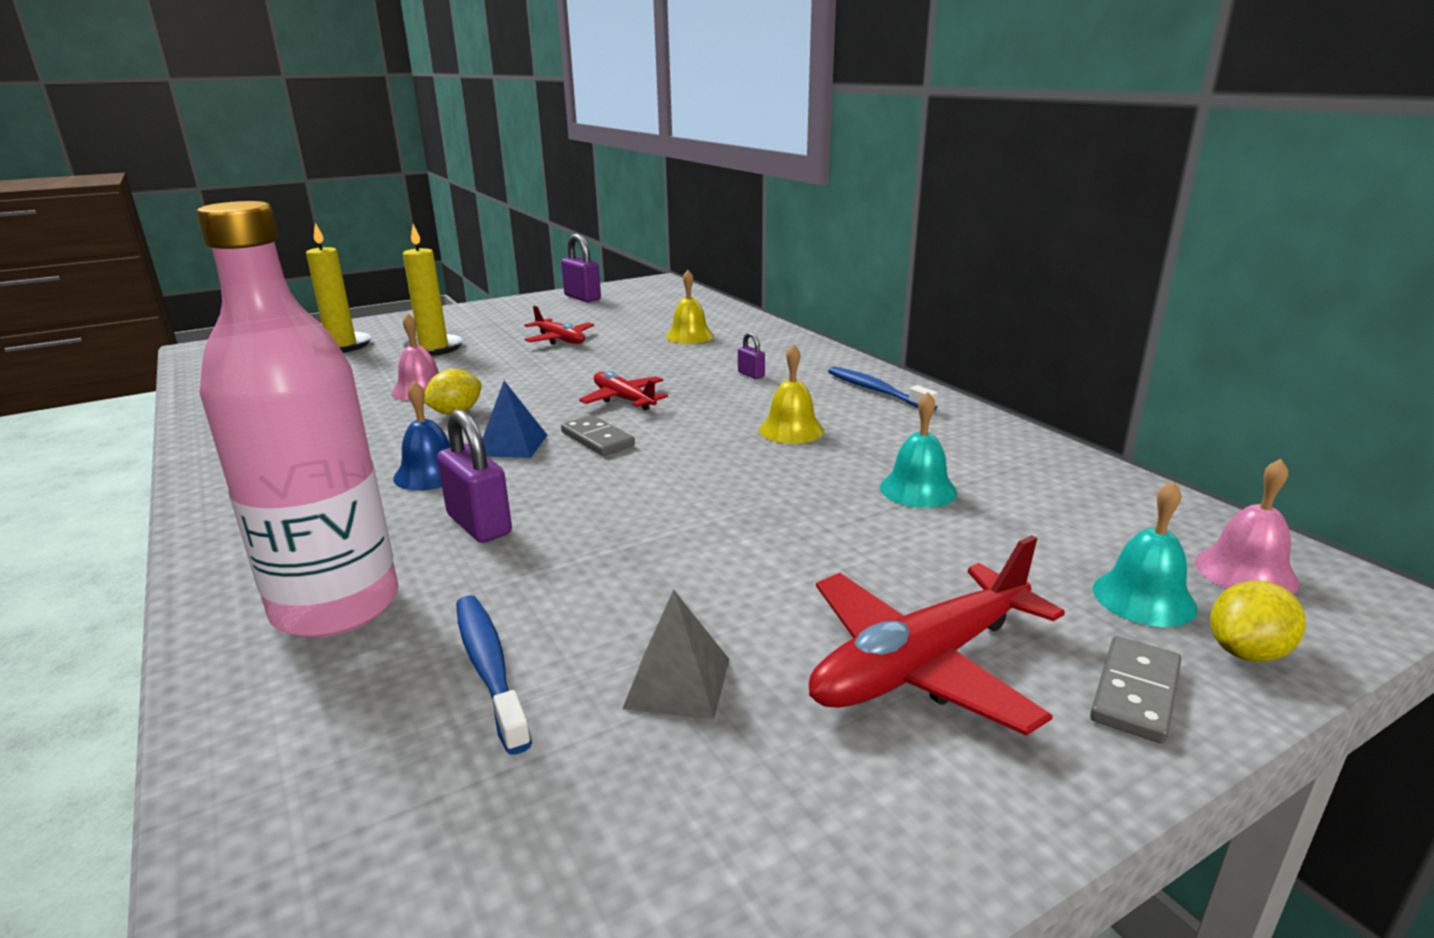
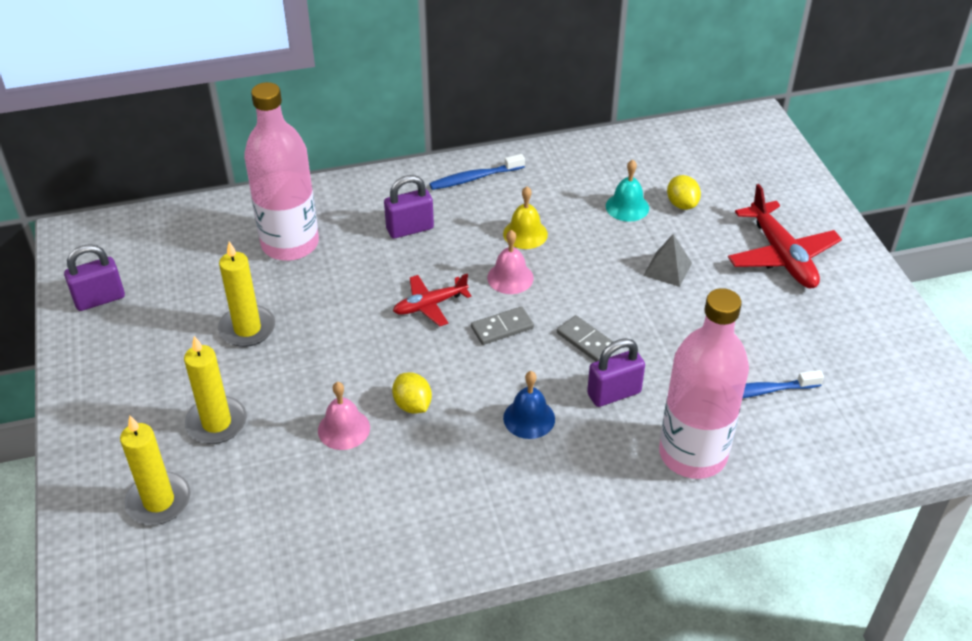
camera: 75 degrees left, 20 degrees up
(512, 445) = (494, 373): blue pyramid -> none
(560, 340) = (247, 328): red plane -> yellow candle
(677, 683) = (781, 330): grey pyramid -> grey pyramid (667, 269)
(689, 336) = (290, 244): yellow bell -> pink bottle
(751, 374) = (410, 229): purple padlock -> purple padlock, size x1.91
(1135, 693) = (807, 207): grey domino -> grey domino (586, 341)
(1144, 598) = (747, 176): turquoise bell -> none
(1245, 572) = (734, 140): pink bell -> pink bell (510, 277)
(1247, 652) = (788, 168): yellow lemon -> yellow lemon (681, 204)

